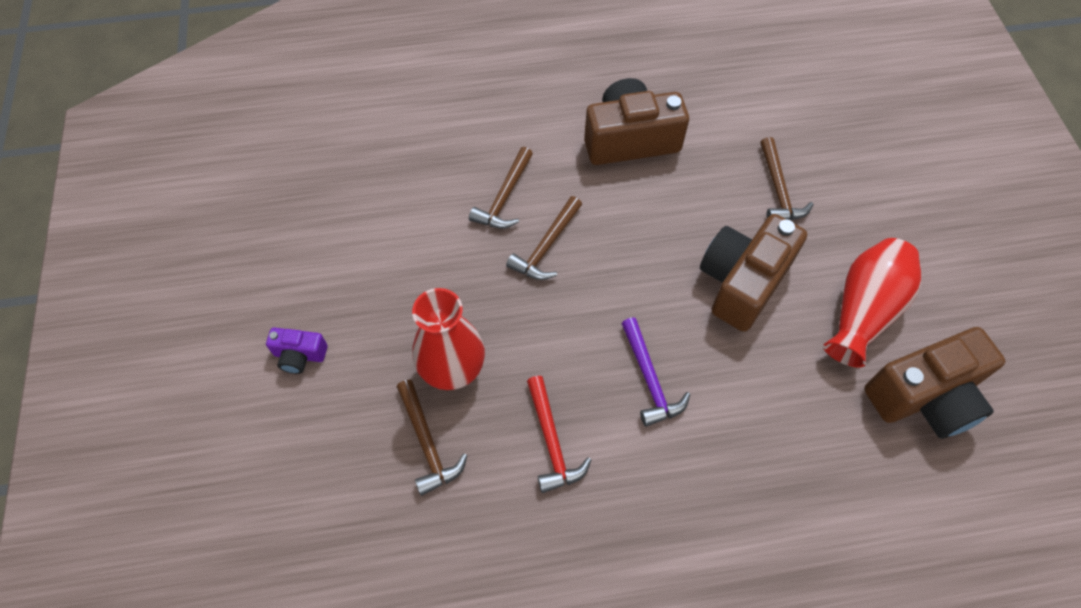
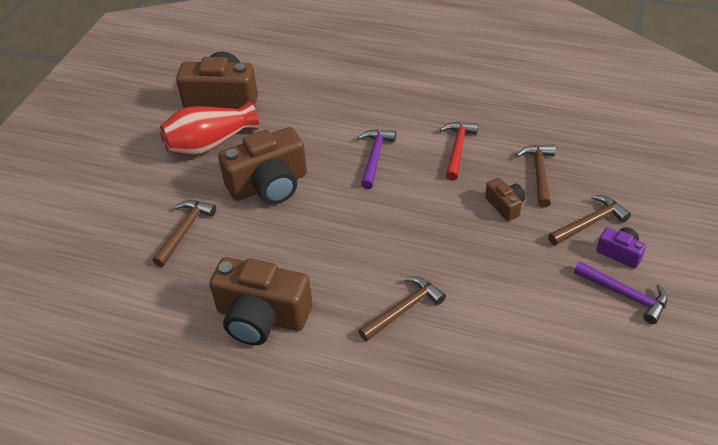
camera: 150 degrees left, 15 degrees down
(286, 302) = (625, 295): none -> purple hammer
(453, 370) = (505, 205): red vase -> brown camera
(546, 246) = (392, 258): brown hammer -> brown hammer (589, 223)

